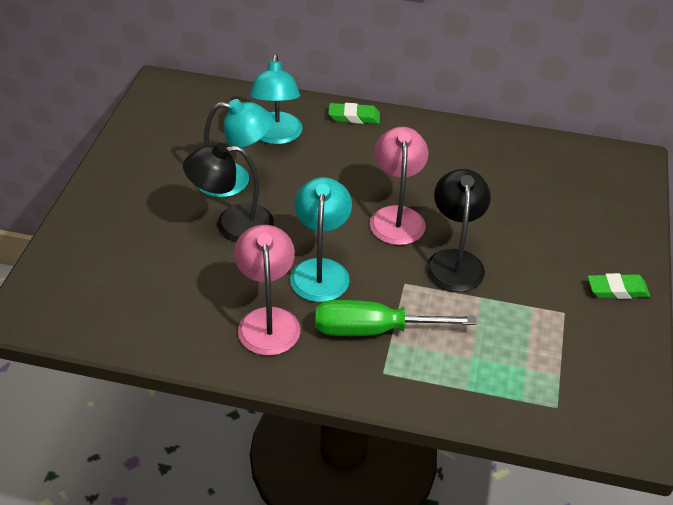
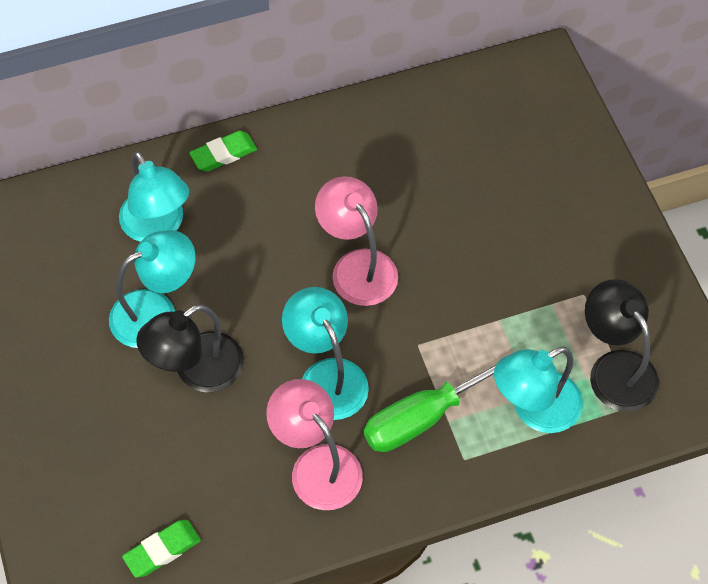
camera: 30 degrees left, 15 degrees up
(454, 261) = (448, 290): black lamp -> black lamp (615, 368)
(466, 368) = (534, 409): none -> turquoise lamp
(617, 290) = (615, 240): green eraser -> green eraser (162, 550)

